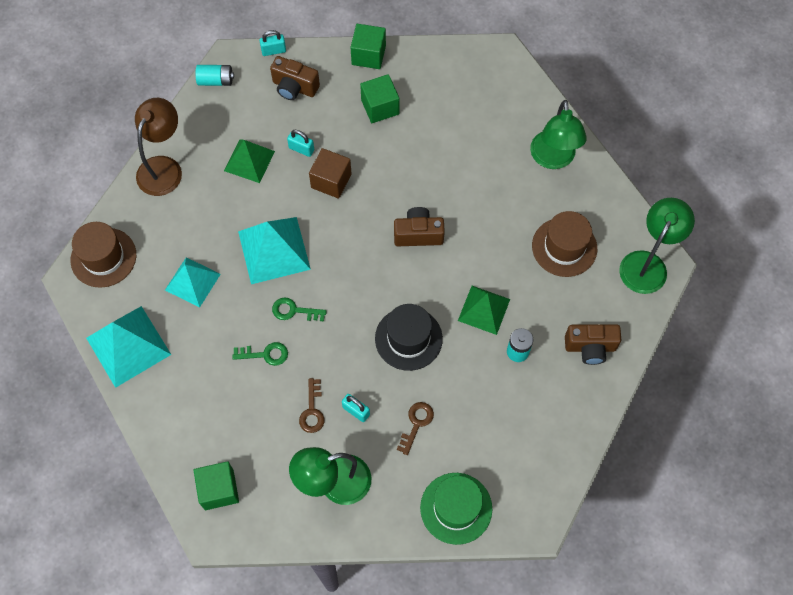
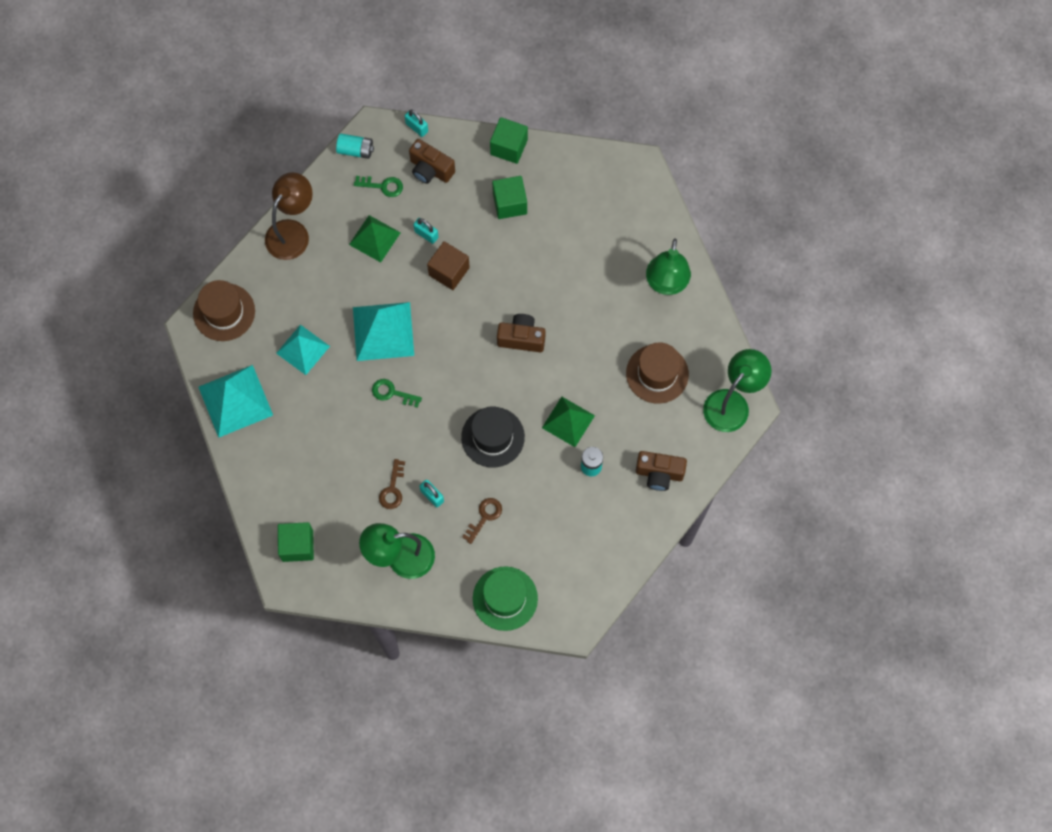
camera: 10 degrees right, 5 degrees up
(265, 354) = (358, 429): green key -> green key (382, 186)
(273, 51) = (417, 127): turquoise padlock -> turquoise padlock turned 45 degrees clockwise

